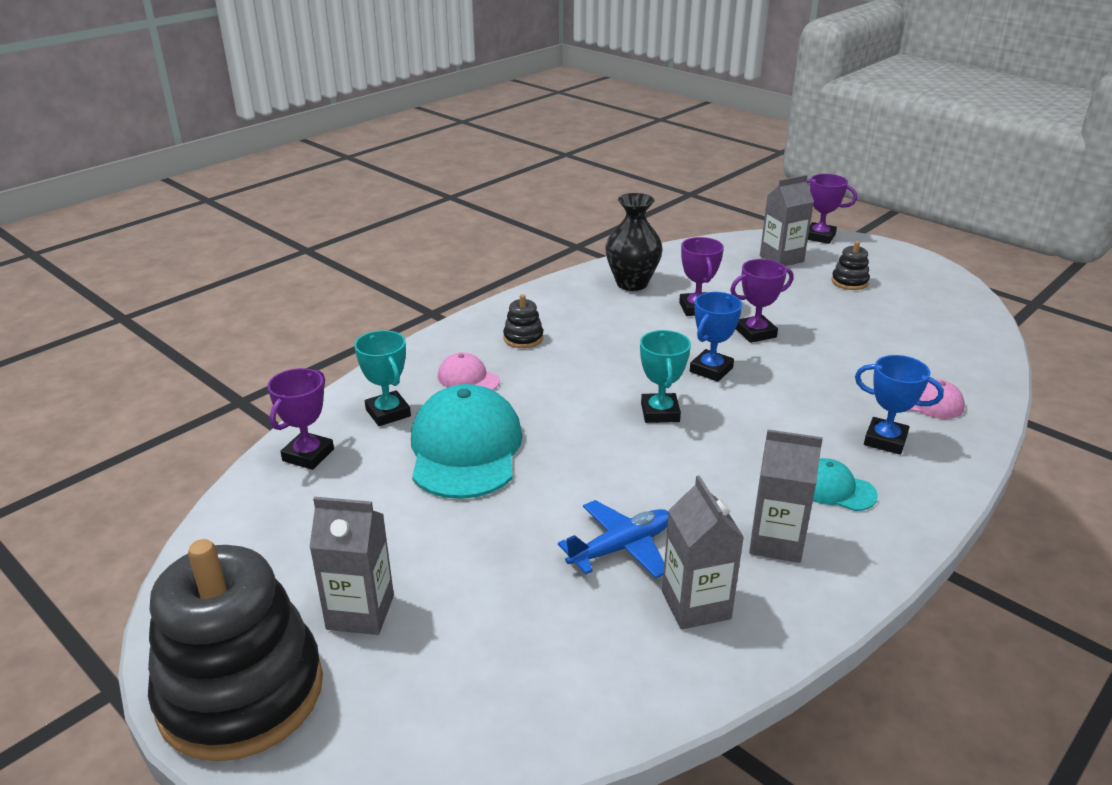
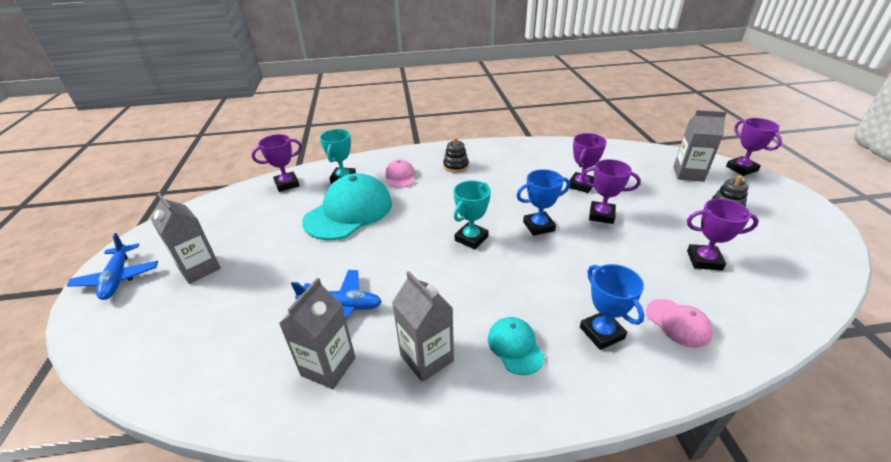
camera: 40 degrees right, 5 degrees up
(241, 692) = (118, 278): black stacking toy -> blue plane
(632, 283) = (559, 157): black vase -> none
(887, 339) = (704, 260): none -> purple trophy

